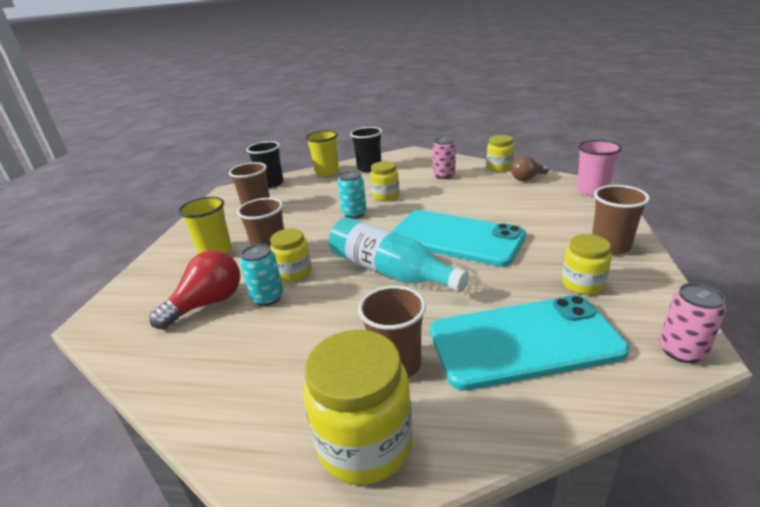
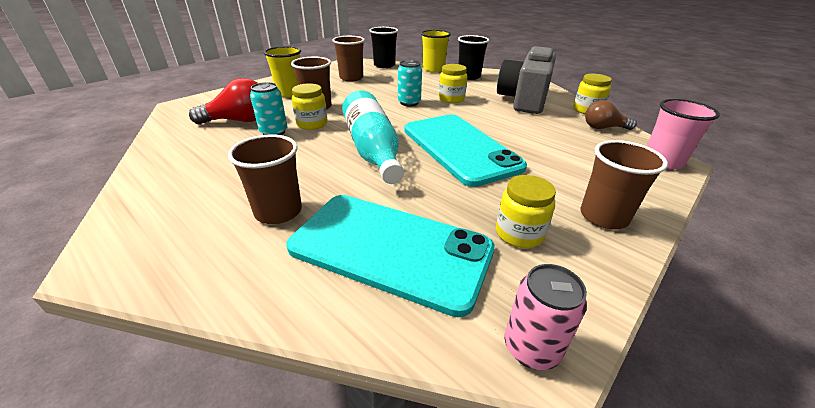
camera: 30 degrees right, 5 degrees up
(365, 443) = (182, 248): yellow jar -> none
(444, 175) = (523, 100): pink can -> grey camera

